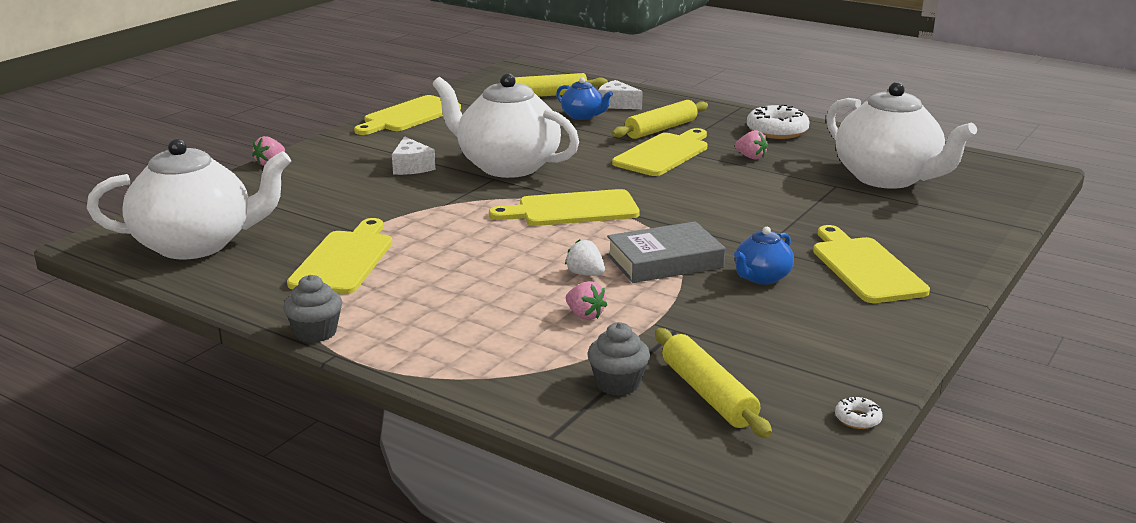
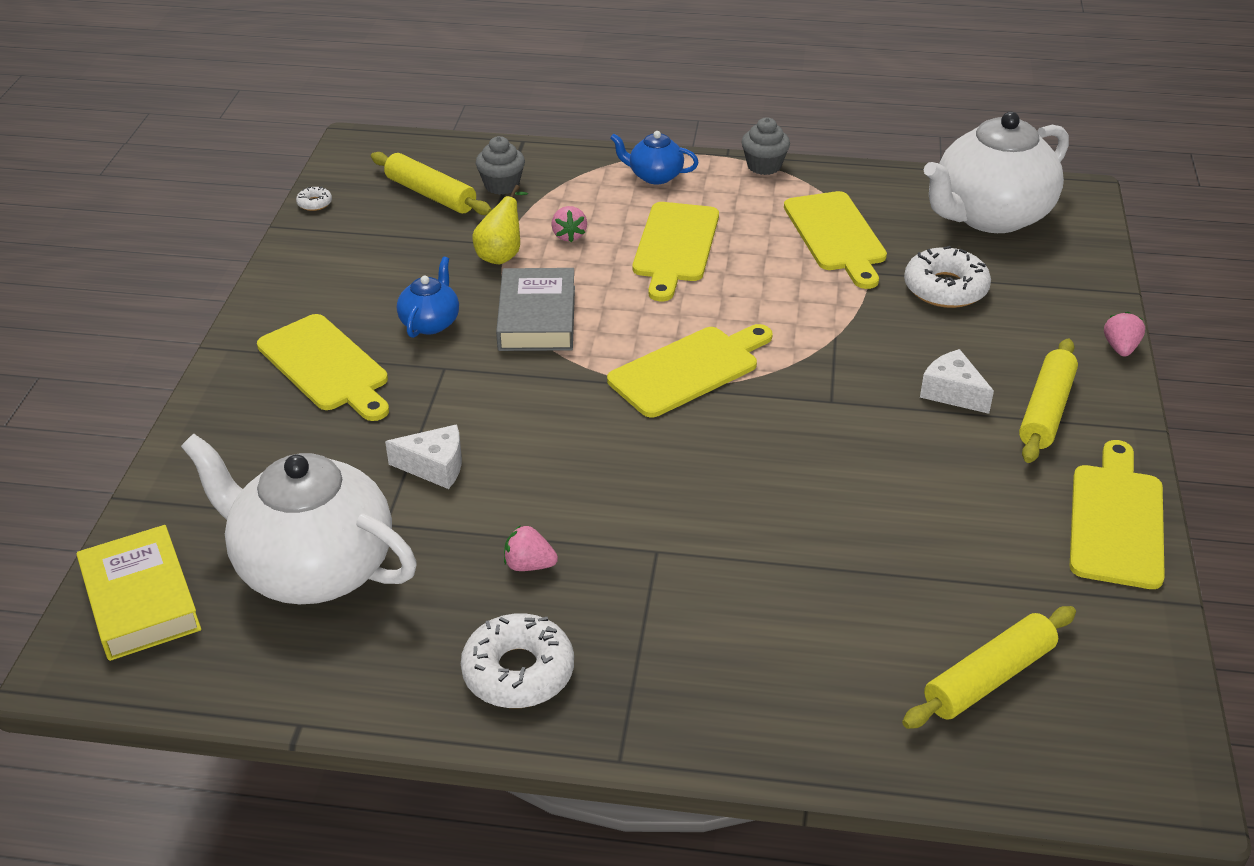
camera: 155 degrees right, 15 degrees up
(321, 211) = (945, 288): none -> white donut
(507, 166) = (841, 432): white teapot -> none
(583, 116) = (862, 614): blue teapot -> blue teapot (654, 176)
(585, 274) = (602, 280): white strawberry -> none
(585, 315) = (569, 236): pink strawberry -> pink strawberry turned 120 degrees counterclockwise
(617, 104) = (842, 682): white cheese -> white cheese (434, 467)
(661, 129) = (709, 611): yellow rolling pin -> yellow rolling pin (1046, 410)
(663, 154) = (659, 532): yellow cutting board -> yellow cutting board (675, 246)
(664, 314) = (502, 255): none -> yellow pear
(665, 261) = (537, 318): grey book -> grey book turned 45 degrees counterclockwise
(1002, 186) = (140, 600): none -> yellow book

